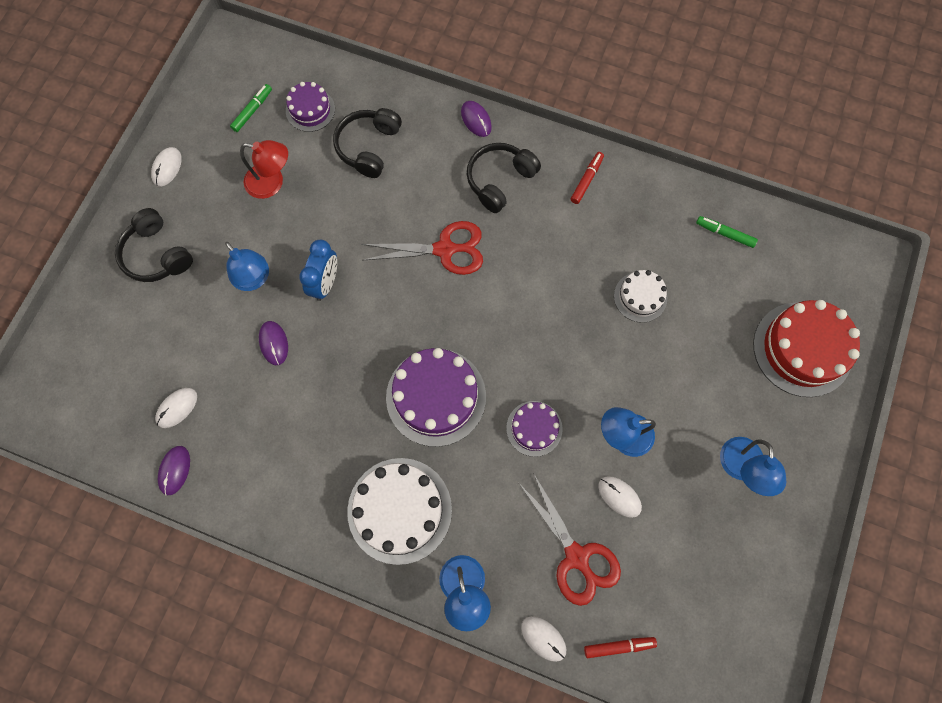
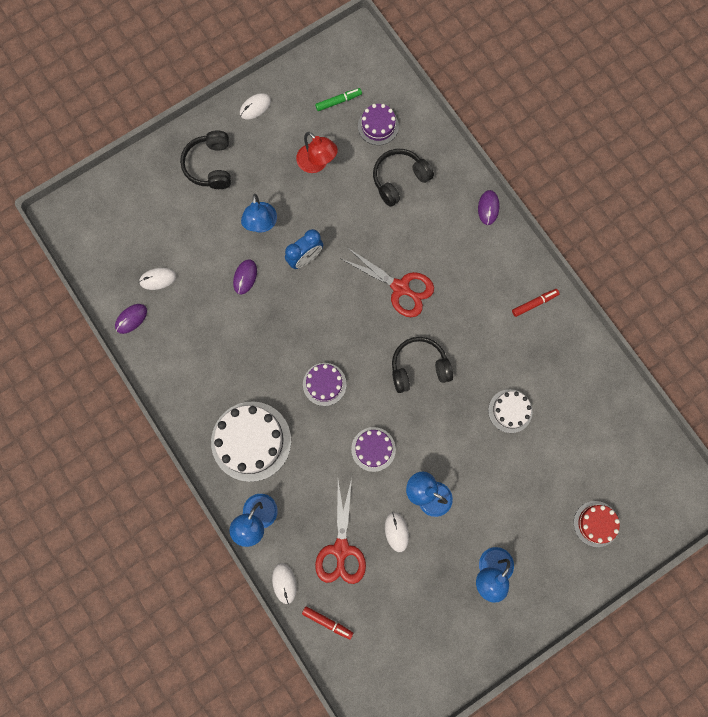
camera: 35 degrees right, 5 degrees up
(436, 397) = (324, 384): purple cake -> purple cake, size x0.55
(499, 180) = (473, 263): black headphones -> black headphones (419, 367)
(724, 234) = (604, 407): green marker -> none
(802, 349) = (596, 523): red cake -> red cake, size x0.55

